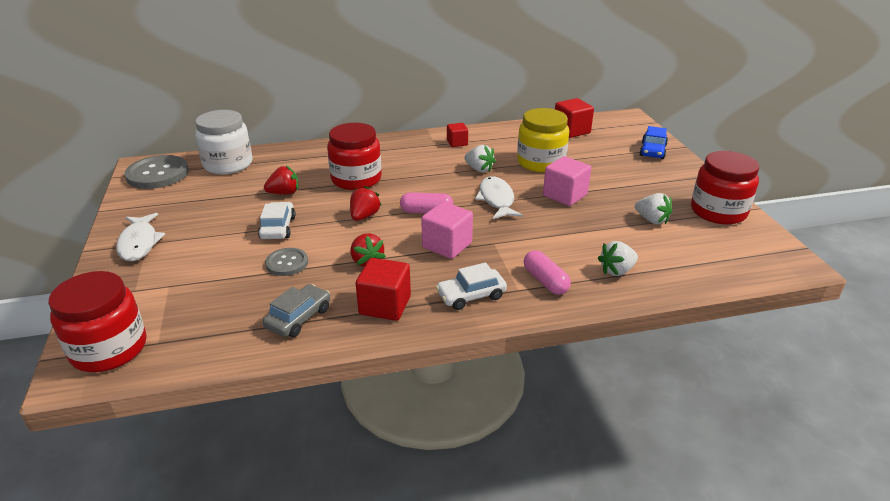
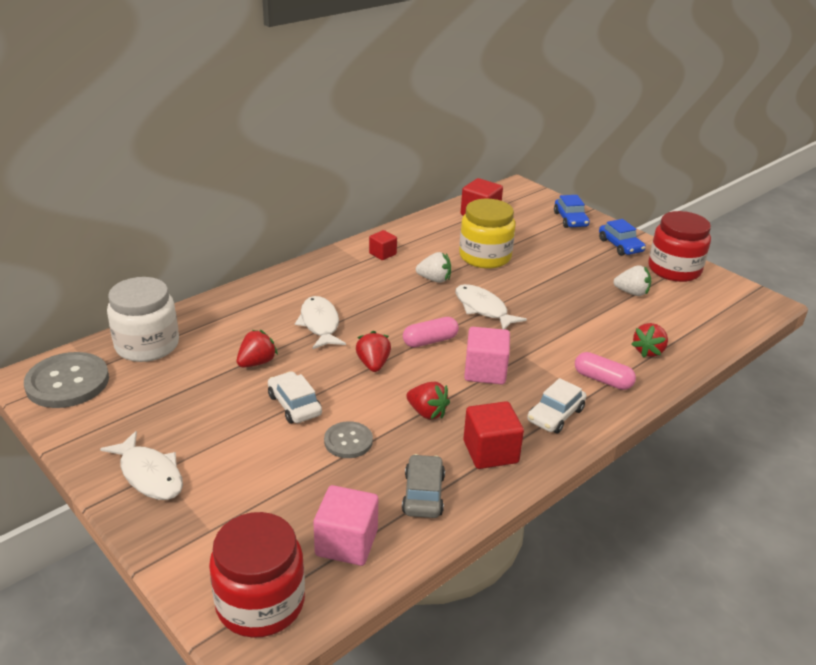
camera: 30 degrees left, 0 degrees up
(356, 179) = (320, 324): red jar -> white fish
(565, 195) = (539, 287): pink cube -> pink cube (346, 543)
(616, 271) = (648, 351): white strawberry -> red strawberry
(681, 180) = (620, 246): none -> blue car

